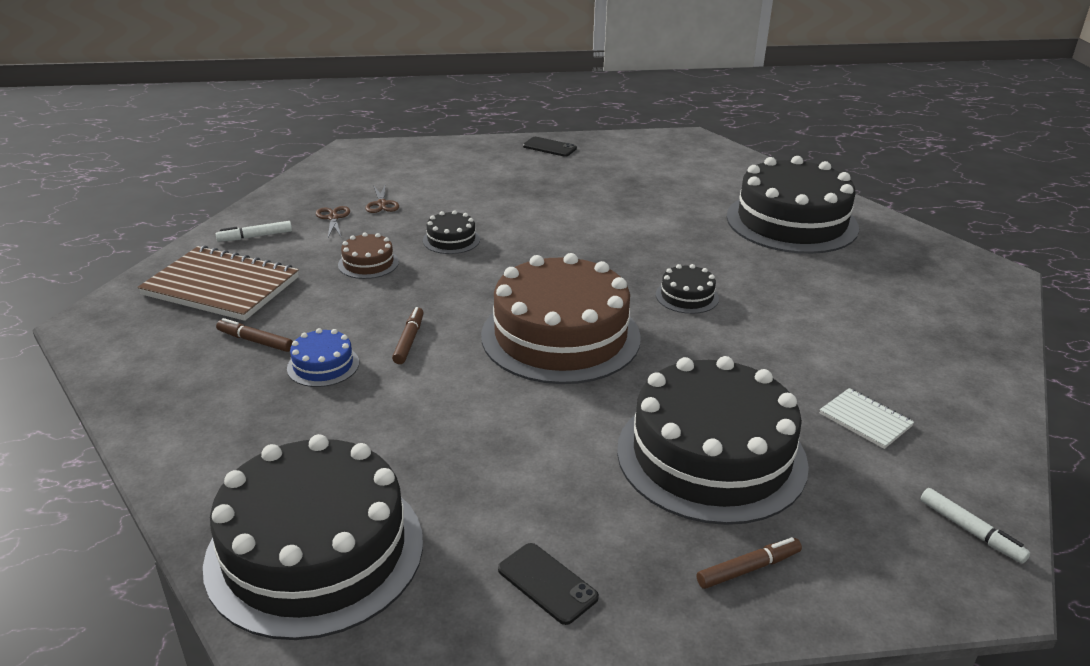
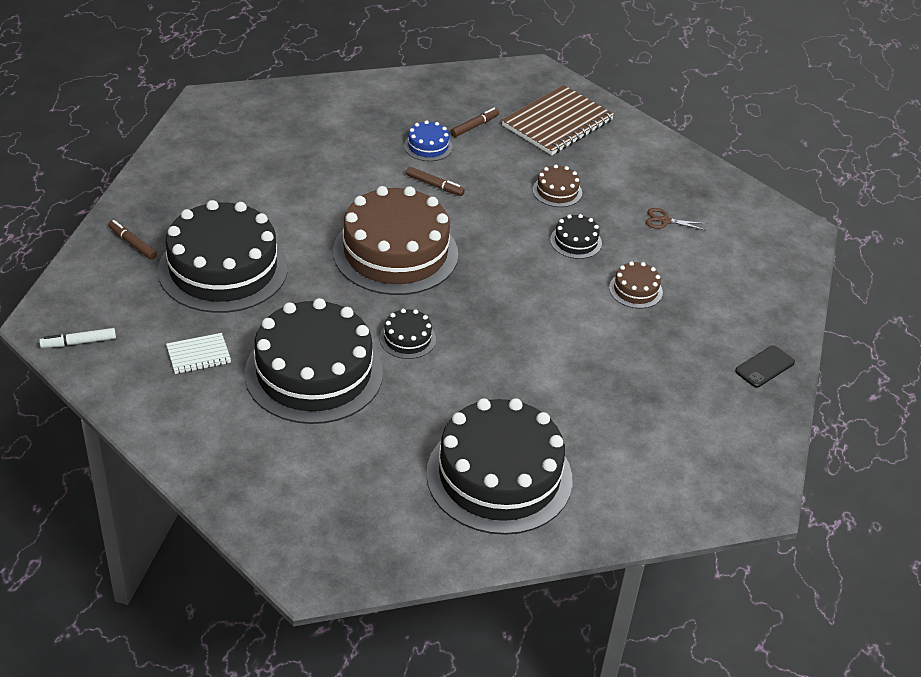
camera: 110 degrees right, 10 degrees up
(255, 236) = (631, 148): white marker -> none
(315, 551) = (264, 115): black cake -> black cake (314, 373)
(333, 218) = (648, 190): brown scissors -> none
(501, 203) = (635, 290): none -> brown cake
(547, 583) = (183, 176): black phone -> none
(748, 569) = (132, 244): brown marker -> brown marker turned 135 degrees clockwise

